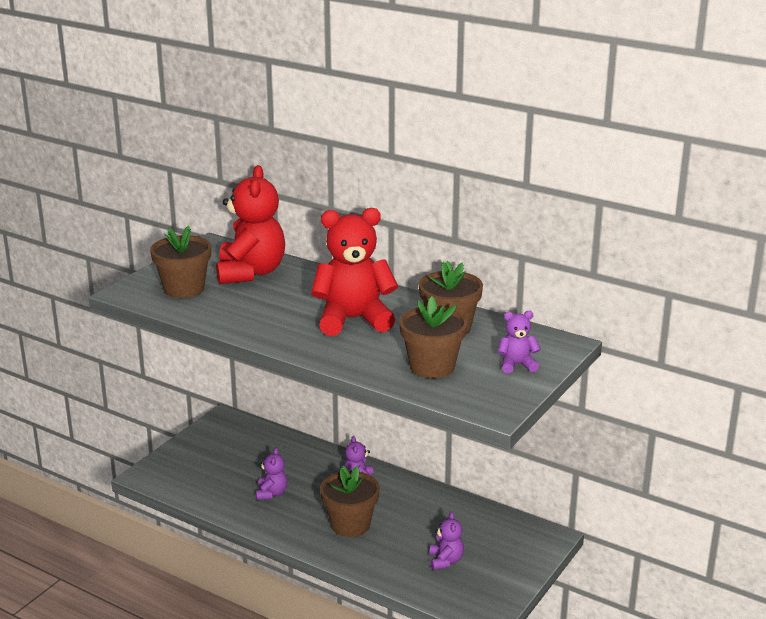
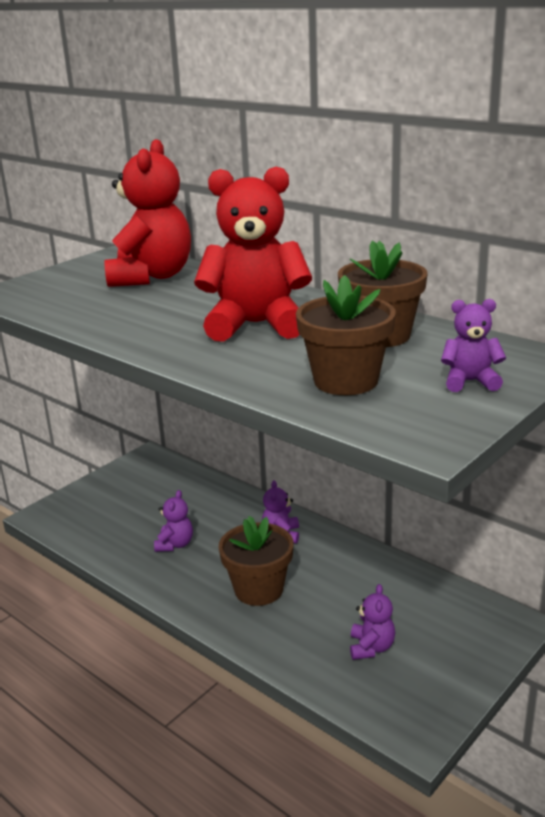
camera: 10 degrees right, 0 degrees up
(184, 289) = (65, 291): brown flower pot -> none

